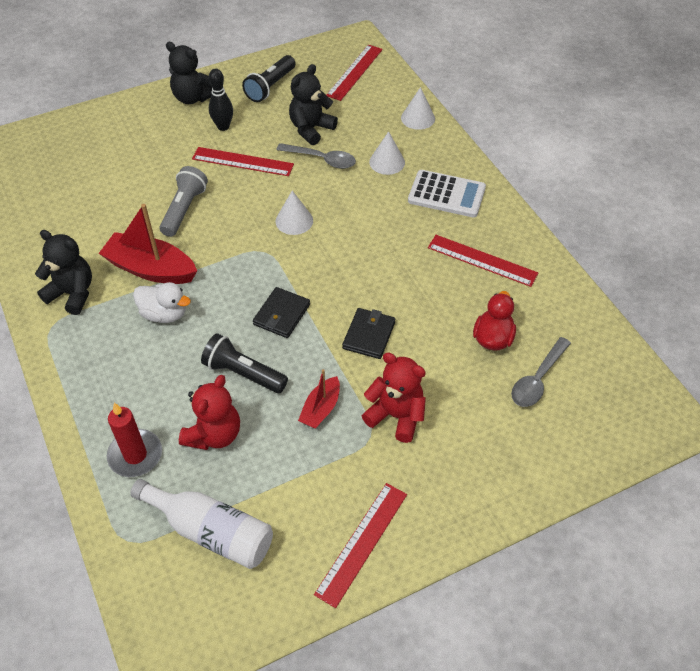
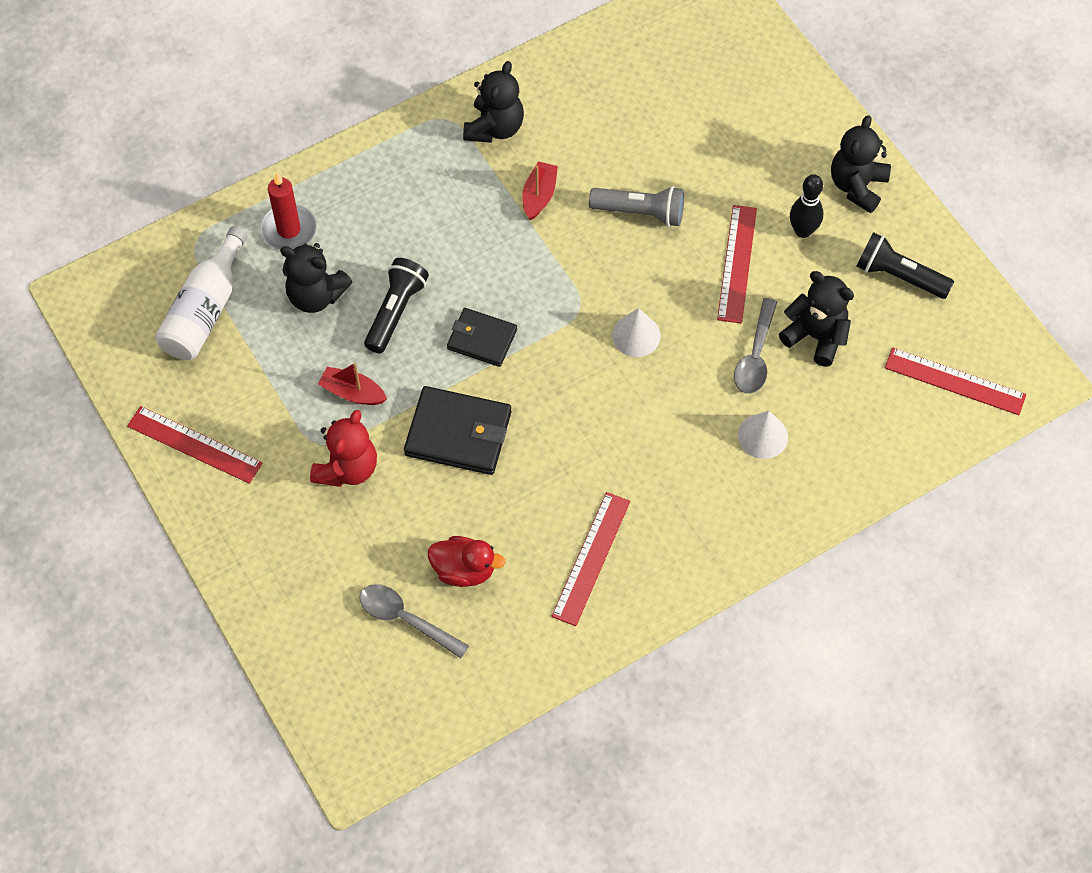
camera: 85 degrees right, 10 degrees up
(150, 269) = (539, 195): red boat -> red boat, size x0.56
(164, 314) = (473, 221): white duck -> none
(214, 434) = (316, 295): red teddy bear -> black teddy bear
(368, 335) = (458, 433): black wallet -> black wallet, size x1.55
(418, 118) = (864, 471): white cone -> none
(446, 194) = (709, 513): white calculator -> none

